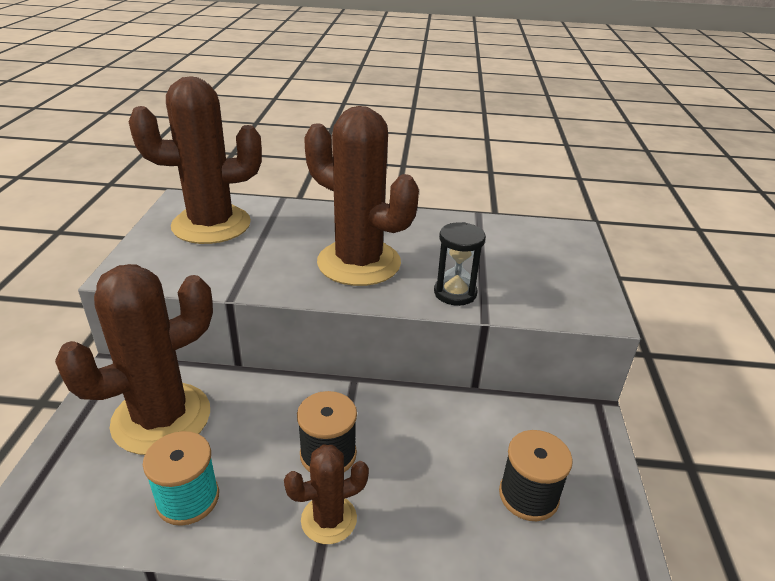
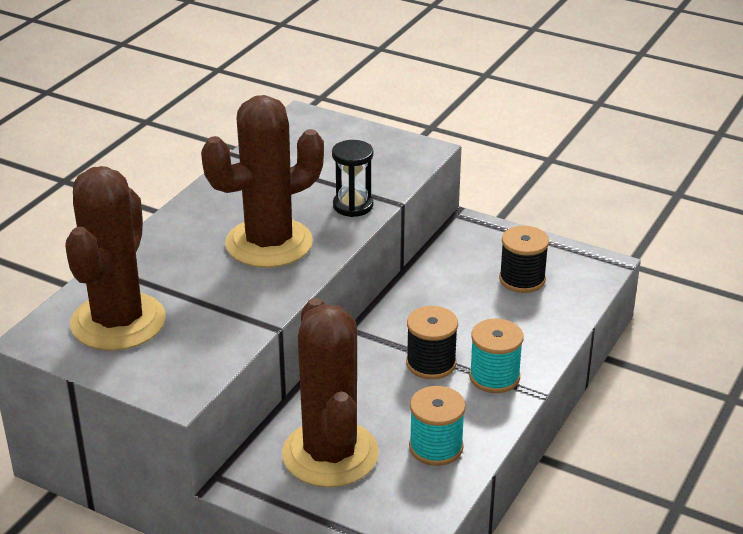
camera: 65 degrees left, 0 degrees up
(329, 519) = (494, 377): brown cactus -> turquoise spool

